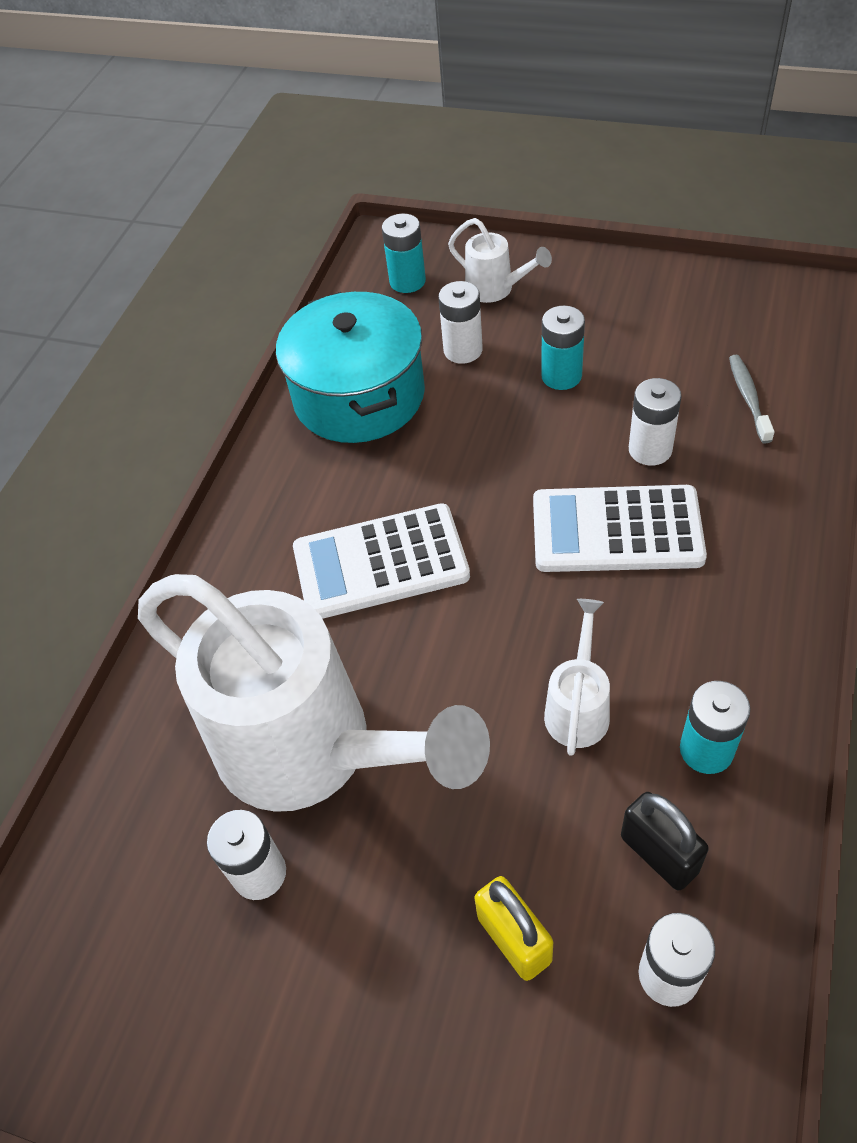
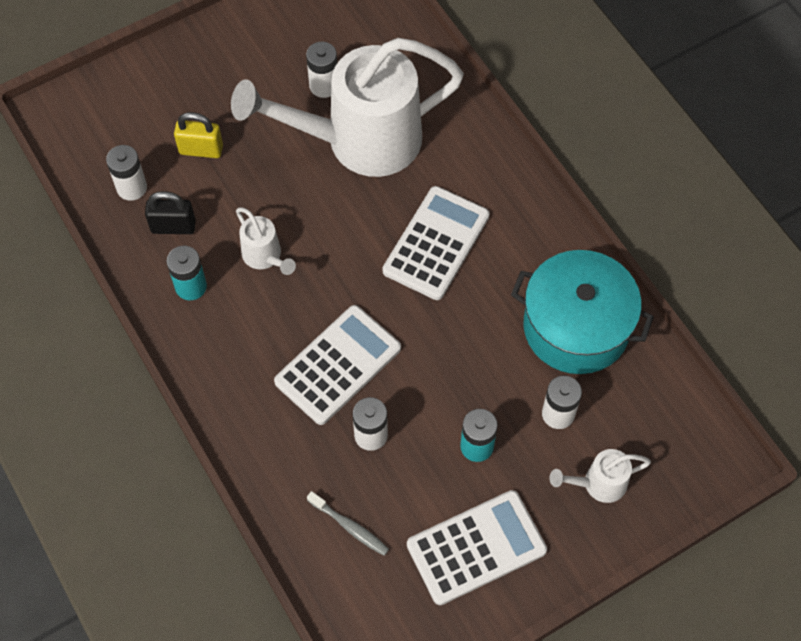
camera: 125 degrees right, 10 degrees up
(407, 281) = (663, 440): turquoise battery -> none
(648, 315) = (476, 547): none -> white calculator

